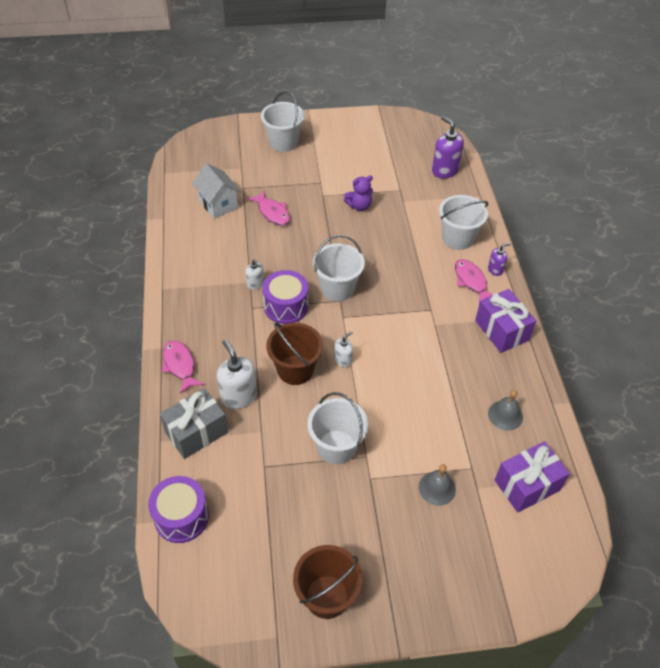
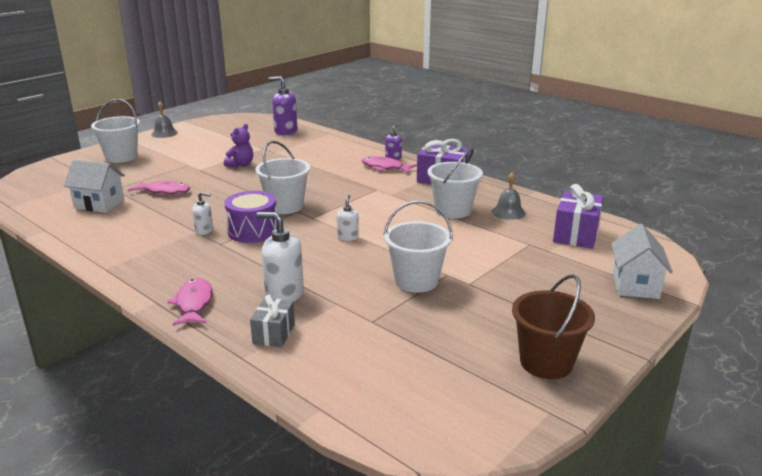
camera: 40 degrees left, 25 degrees down
(180, 365) = (193, 303): pink fish -> pink fish turned 60 degrees clockwise
(181, 517) = (341, 393): purple drum -> none
(196, 432) = (274, 334): grey gift -> grey gift, size x0.63
(295, 370) = (314, 258): brown bucket -> none
(437, 488) = (524, 264): grey bell -> grey bell (164, 133)
(458, 238) = (344, 154): white bucket -> white bucket (453, 210)
(494, 579) = (635, 285): none -> white house

